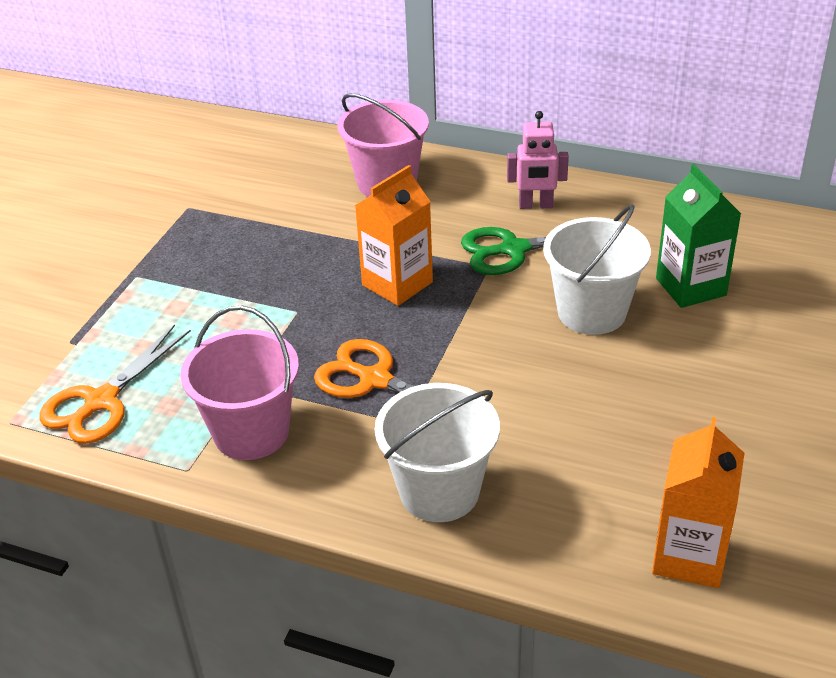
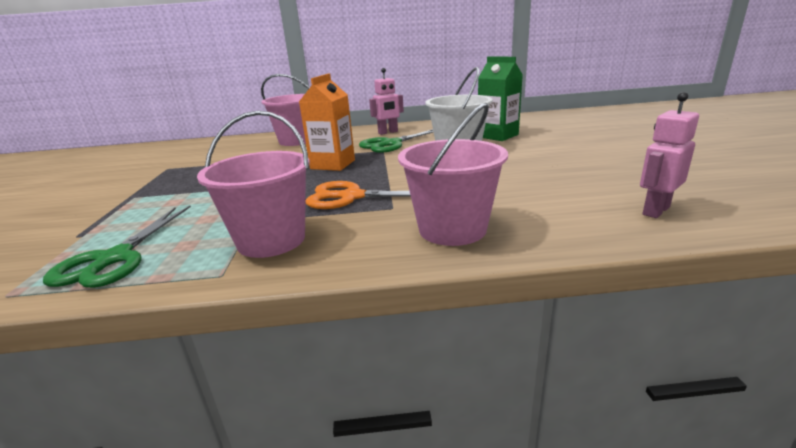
camera: 25 degrees left, 15 degrees down
(101, 401) = (114, 258): orange scissors -> green scissors
(439, 491) = (452, 229): white bucket -> pink bucket
(689, 556) = (655, 211): orange carton -> pink robot

